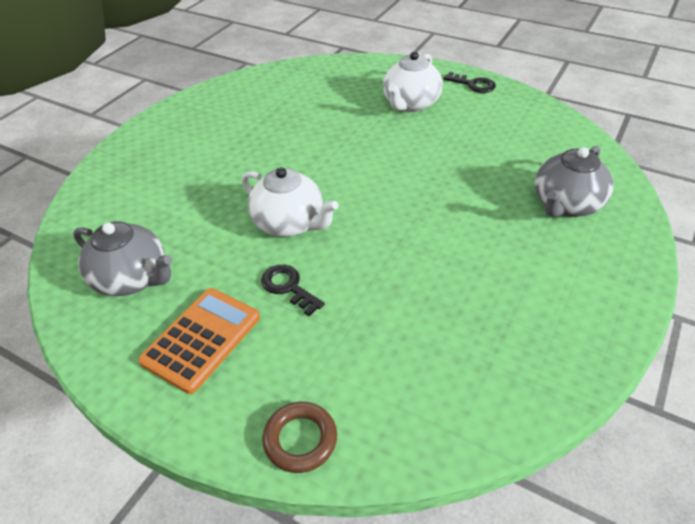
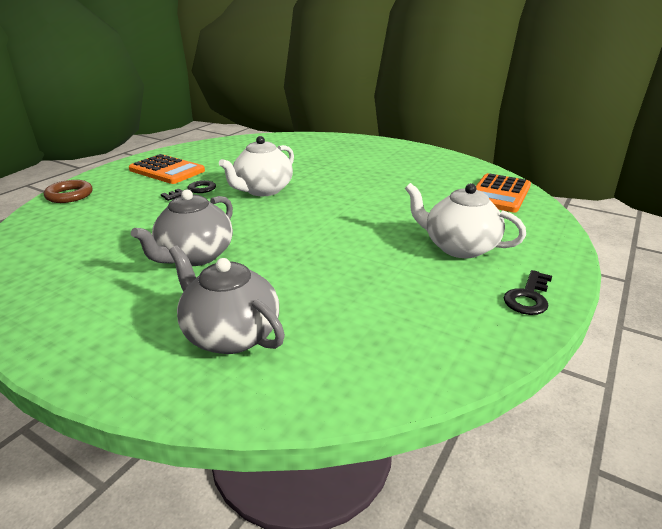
camera: 90 degrees right, 15 degrees down
(132, 279) = (230, 153): grey teapot -> grey teapot (195, 256)
(306, 77) = (499, 194): none -> orange calculator

